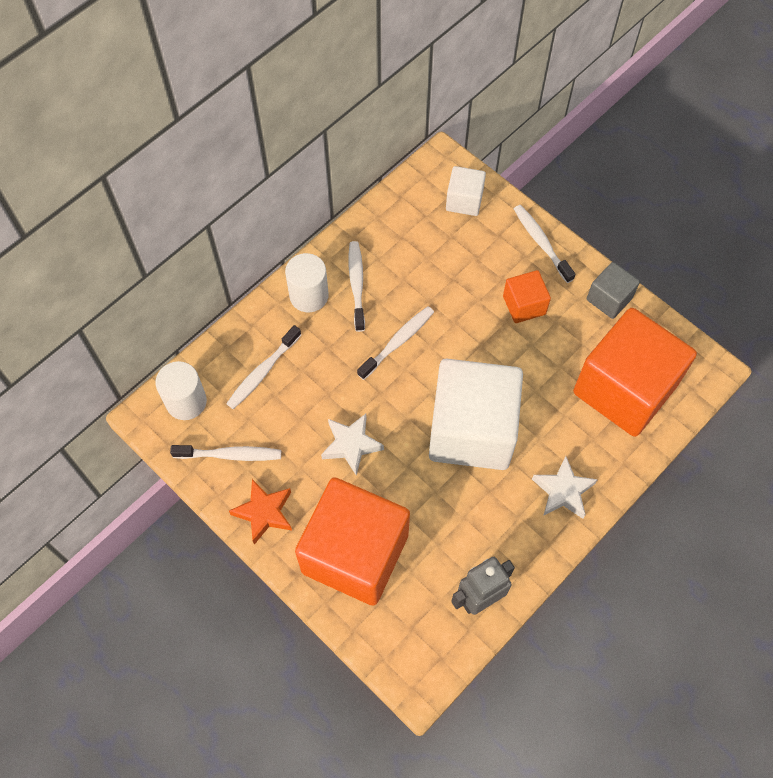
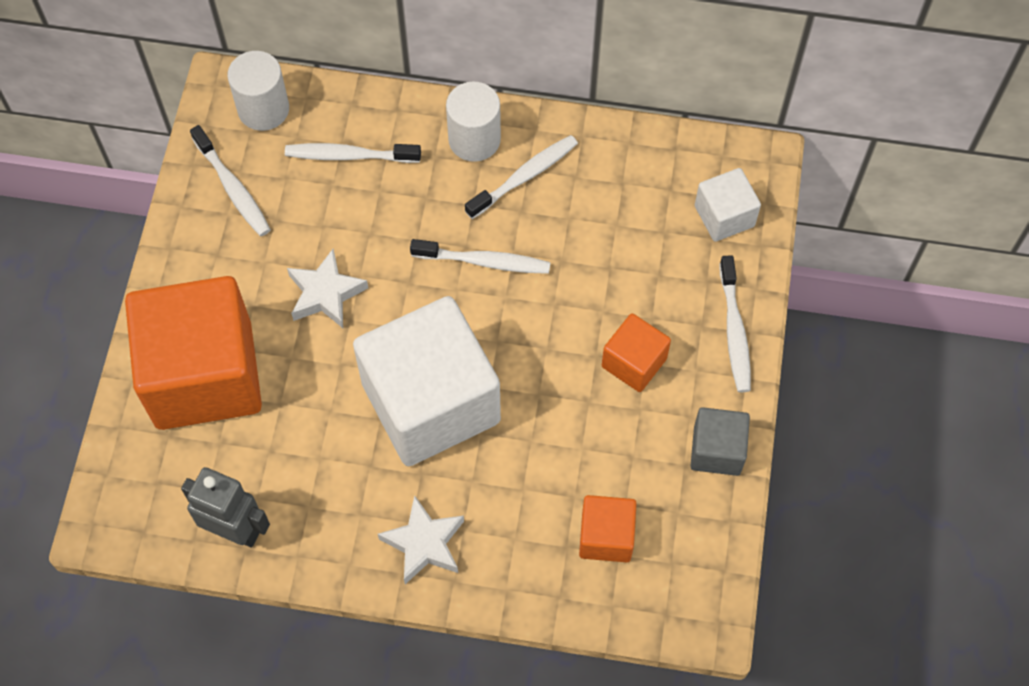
camera: 55 degrees right, 0 degrees up
(264, 512) = (191, 261): orange star -> none
(541, 242) = (734, 331): white toothbrush -> white toothbrush turned 150 degrees clockwise
(624, 389) = (606, 536): orange cube -> orange cube, size x0.46

